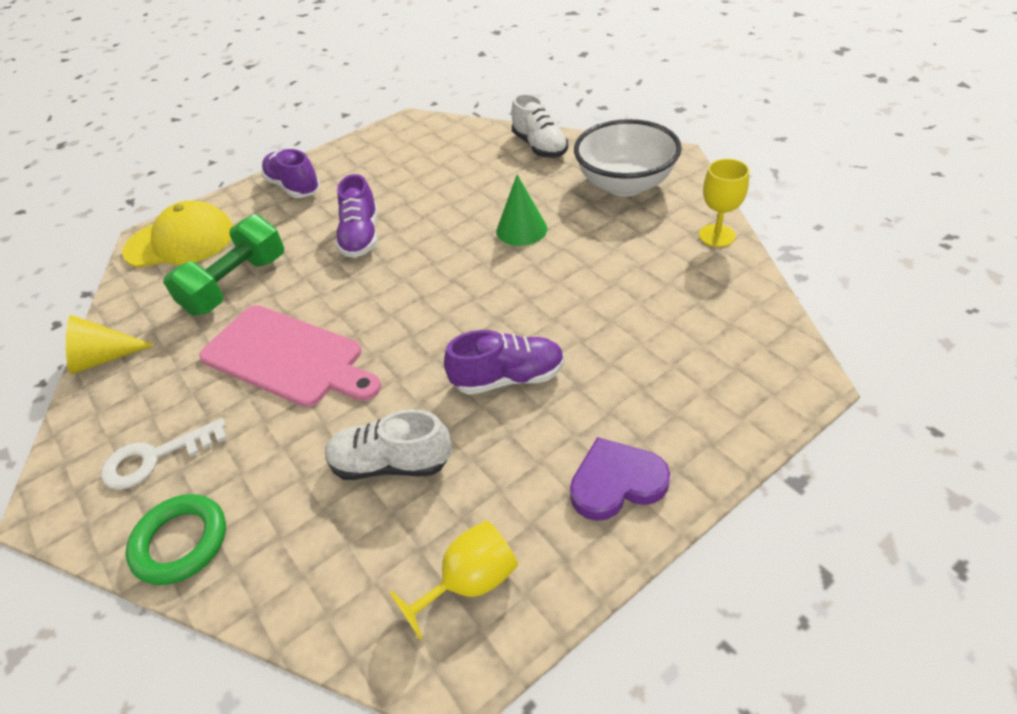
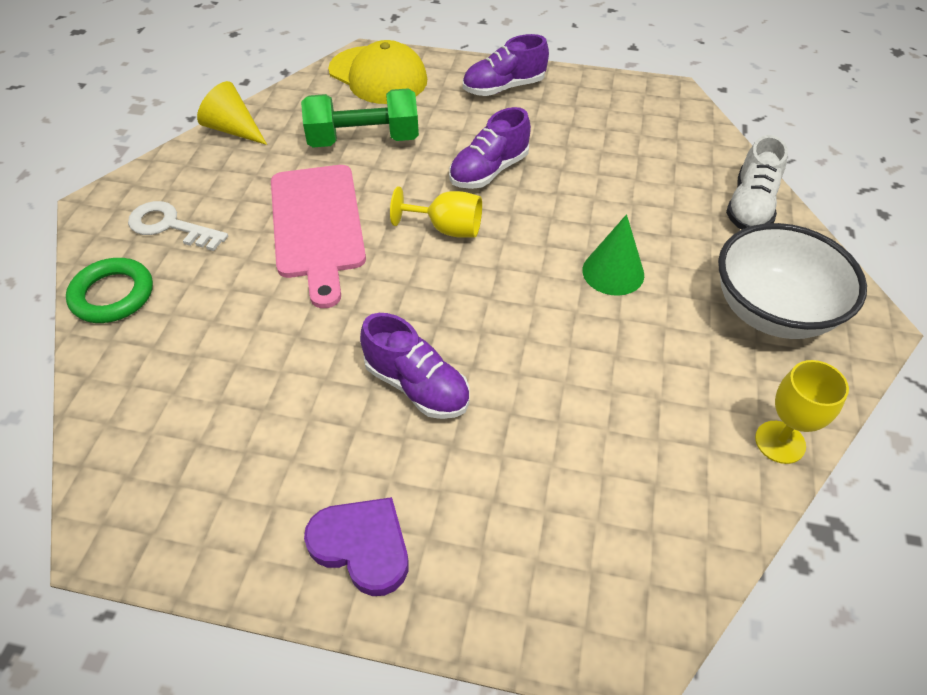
camera: 45 degrees right, 5 degrees up
(294, 187) = (503, 88): purple shoe -> purple shoe turned 120 degrees counterclockwise
(391, 463) = (264, 367): white shoe -> none
(470, 582) = (189, 498): yellow goblet -> yellow goblet (447, 229)

